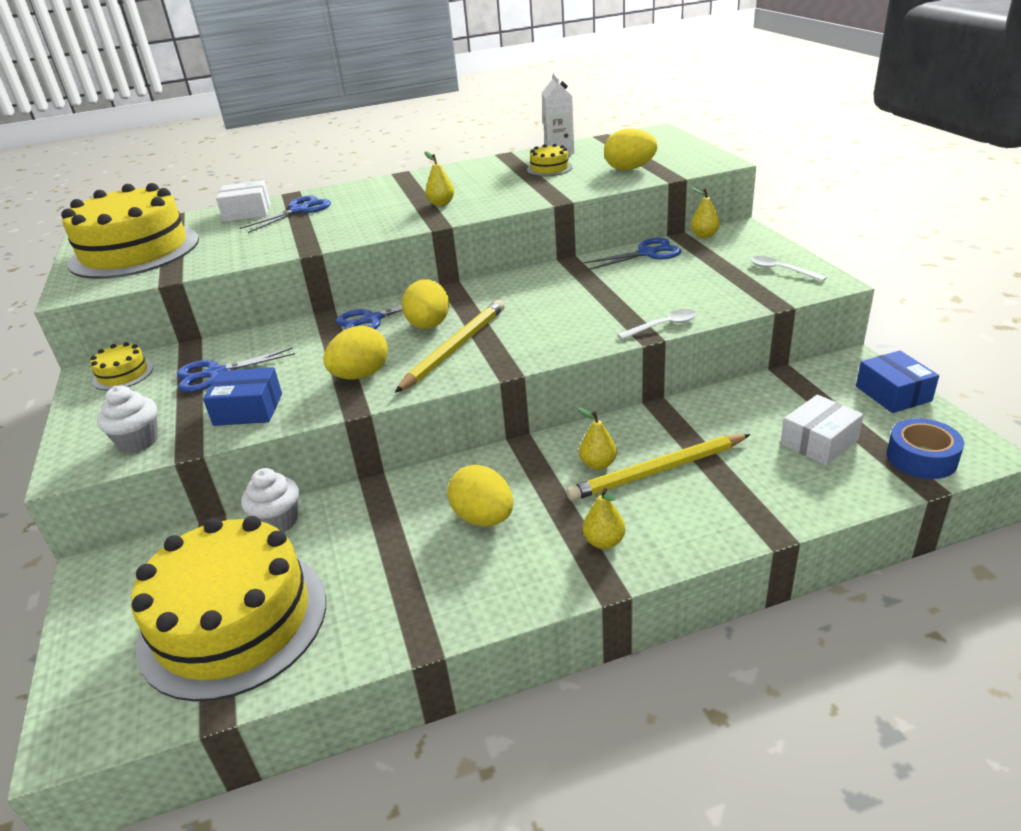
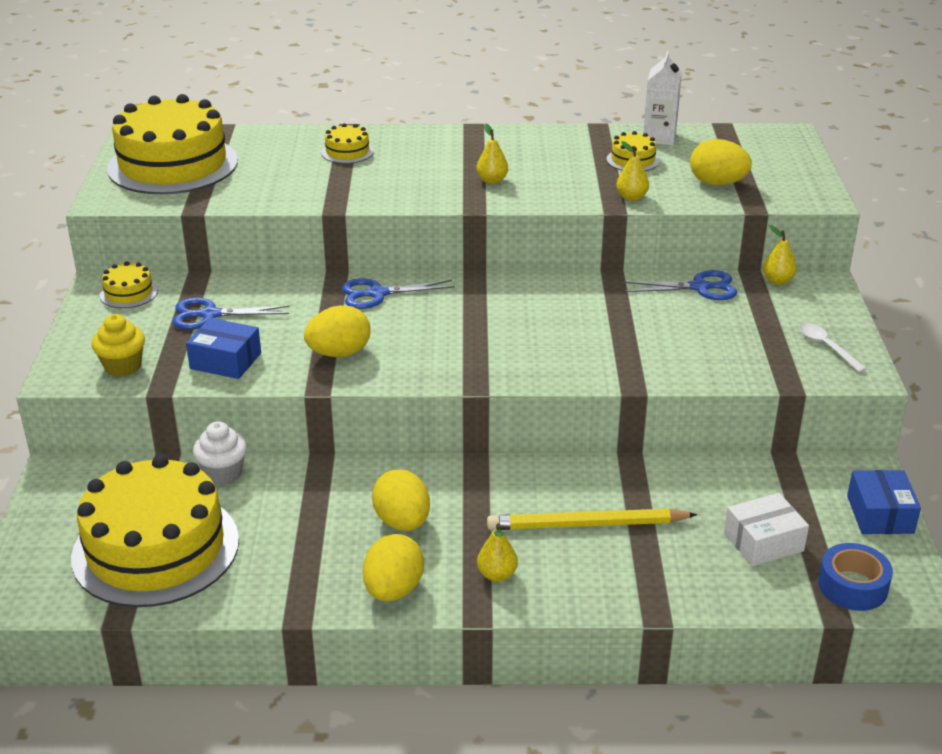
camera: 15 degrees right, 0 degrees up
(138, 441) = (123, 366): white cupcake -> yellow cupcake
(247, 212) = (295, 141): white box -> none
(299, 210) = (347, 152): blue scissors -> yellow cake
(428, 326) = (428, 316): yellow egg -> yellow egg (393, 590)
(454, 348) = (440, 348): yellow pencil -> none
(598, 464) = (535, 502): yellow pear -> yellow pear (631, 197)
(663, 326) = (656, 379): white spoon -> none

